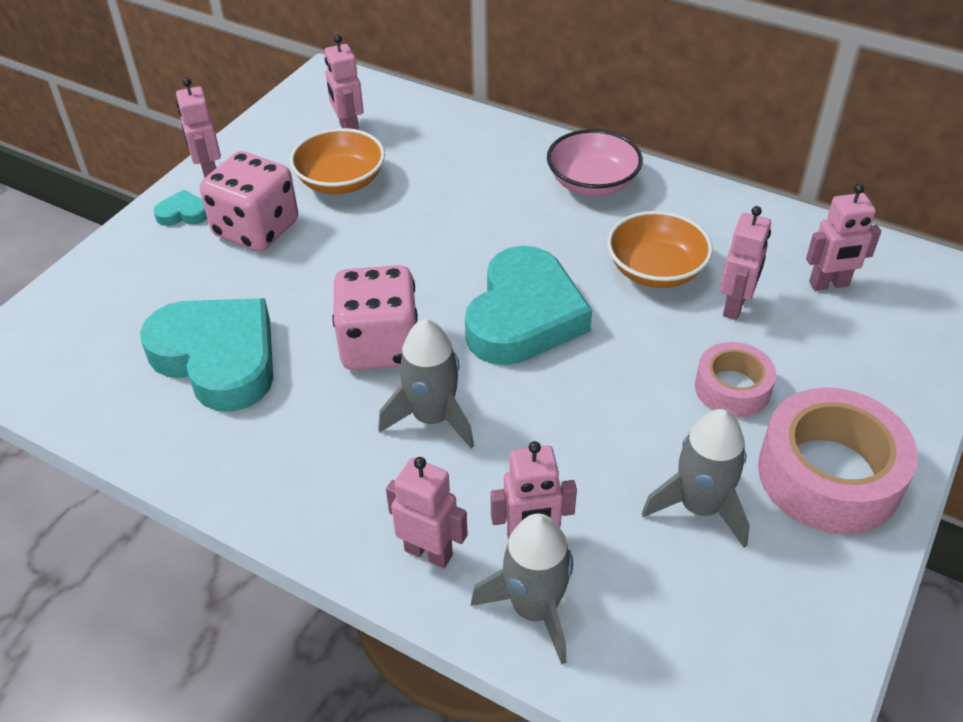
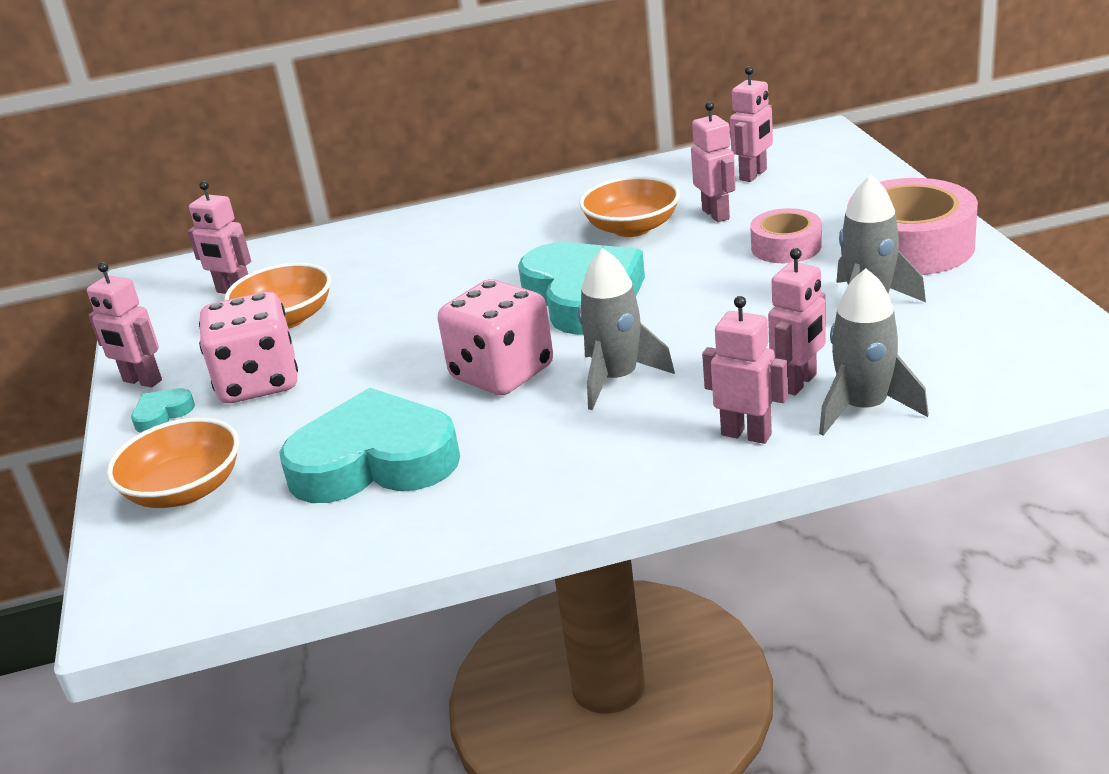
camera: 40 degrees left, 15 degrees down
(115, 290) = (185, 490): none -> orange bowl
(429, 552) = (746, 434): pink robot -> pink robot turned 45 degrees clockwise
(592, 183) = (503, 215): pink bowl -> none

